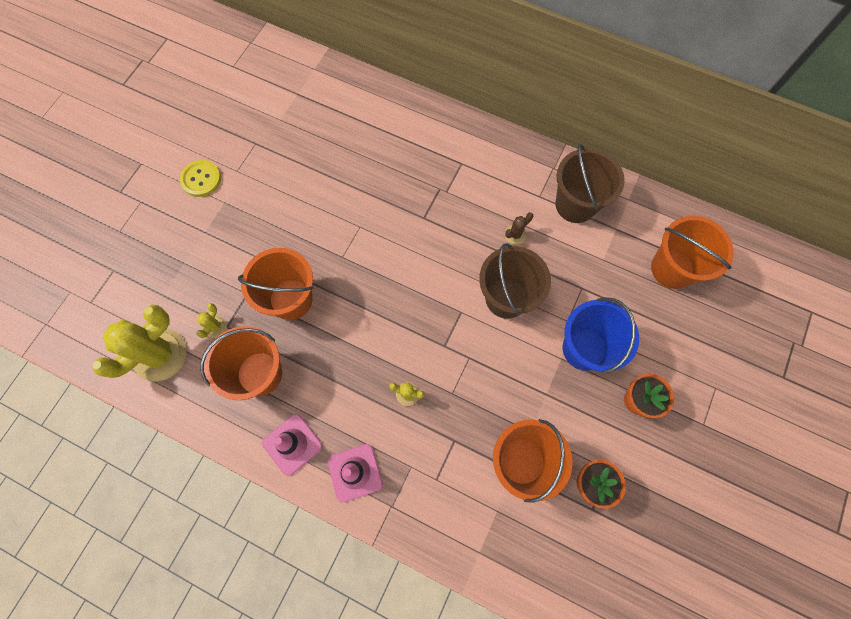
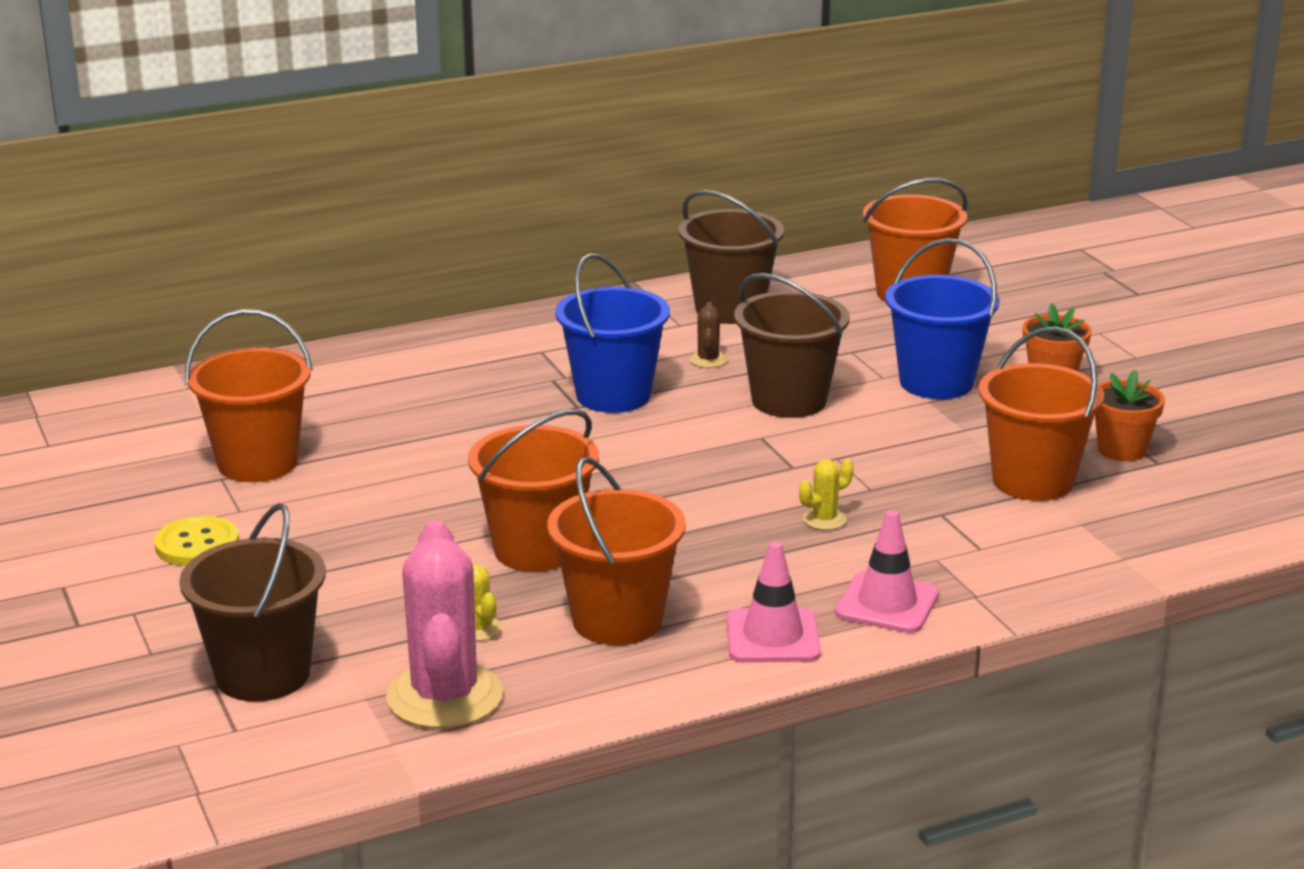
camera: 50 degrees left, 45 degrees down
(130, 280) = (263, 674): none -> brown bucket
(160, 354) = (444, 696): yellow cactus -> pink cactus
(277, 145) = (257, 463): none -> orange bucket
(446, 224) = (613, 395): none -> blue bucket

